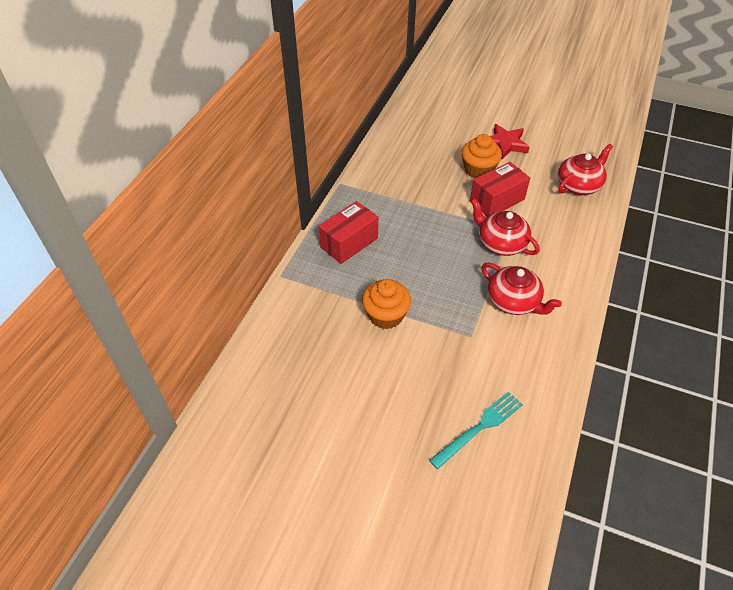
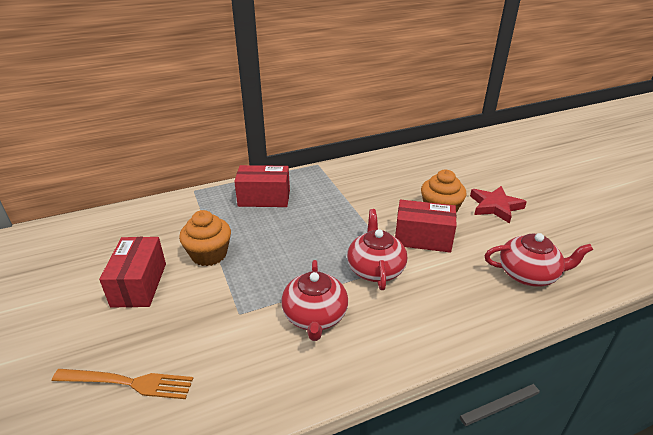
camera: 45 degrees right, 15 degrees down
(377, 374) = (139, 284): none -> red box
(479, 428) = (128, 383): turquoise fork -> orange fork

